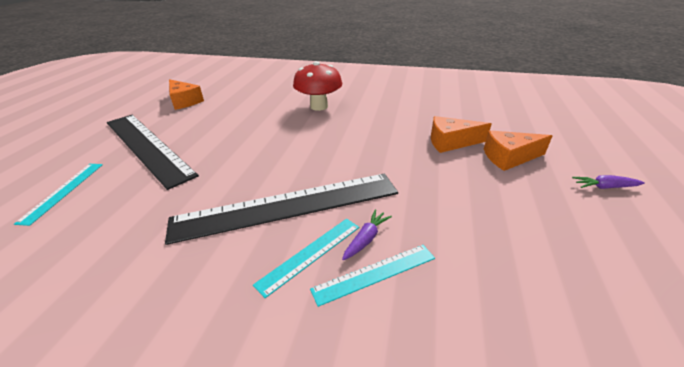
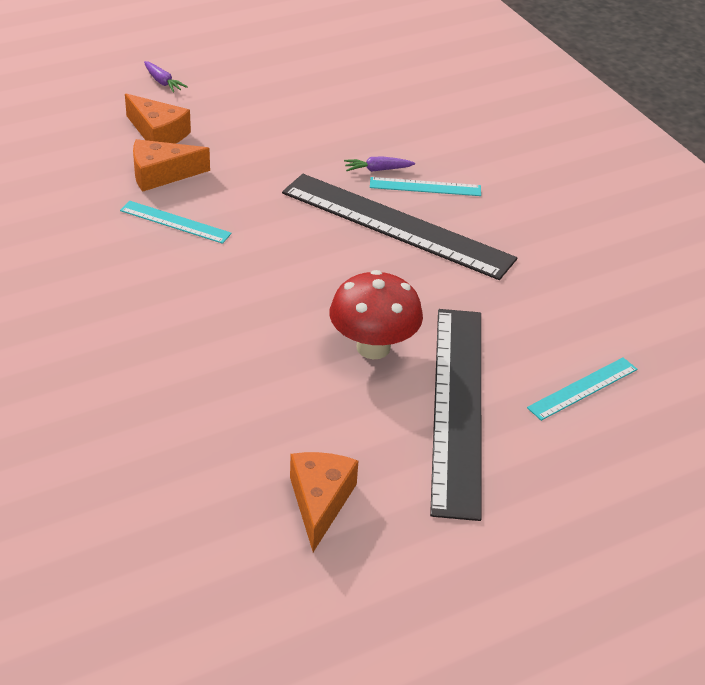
camera: 135 degrees left, 5 degrees up
(319, 106) = (169, 322): red mushroom -> red mushroom (373, 347)
(375, 273) = (402, 154): turquoise ruler -> turquoise ruler (175, 222)
(451, 142) = (161, 174): orange cheese -> orange cheese turned 120 degrees clockwise

